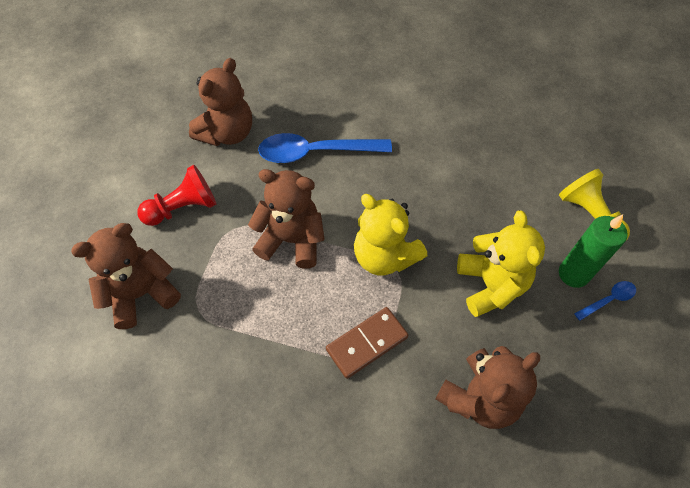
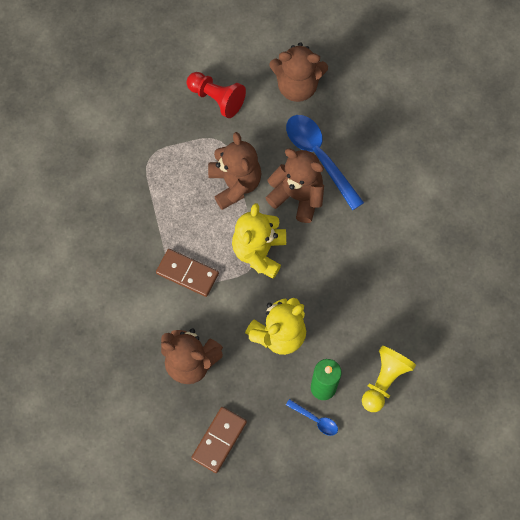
camera: 60 degrees right, 10 degrees up
(141, 293) = (140, 116): brown teddy bear -> brown teddy bear (297, 196)
(595, 416) = (219, 440): none -> brown domino

